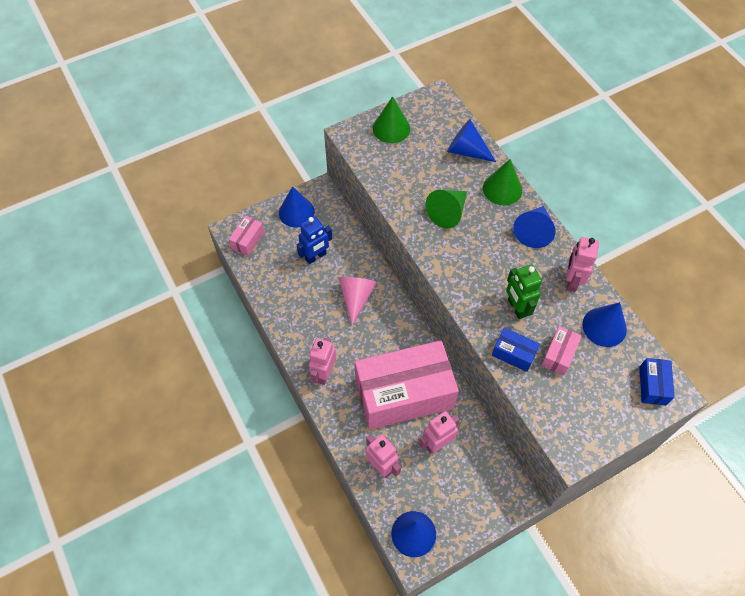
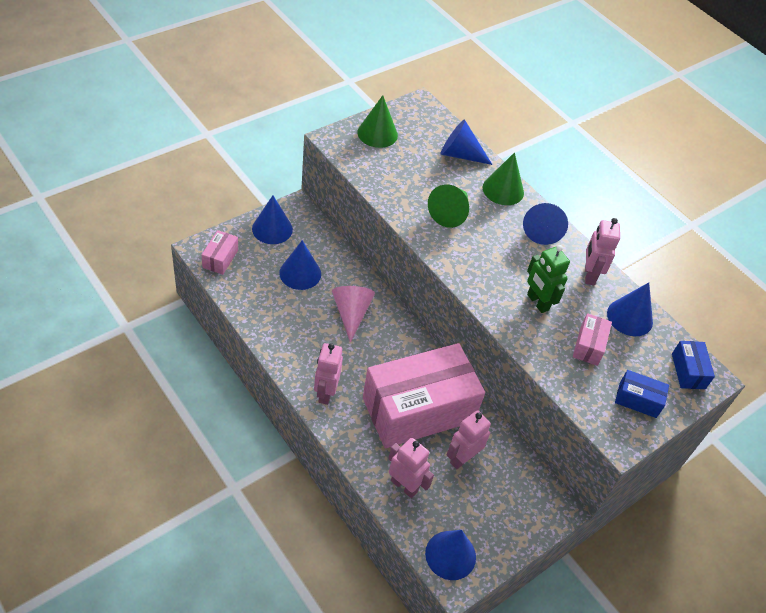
camera: 15 degrees left, 10 degrees down
(316, 256) = (300, 273): blue robot -> blue cone
(513, 354) = (542, 347): blue box -> blue box (637, 400)

